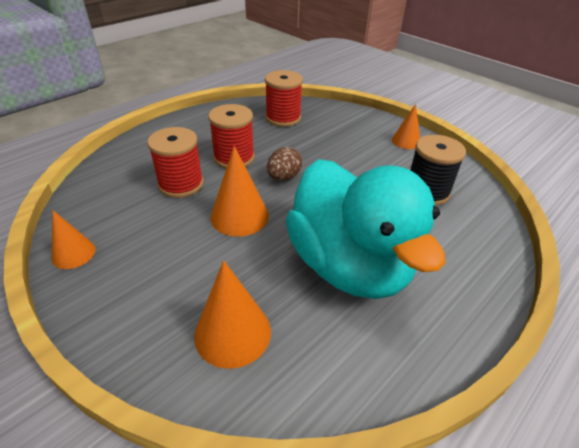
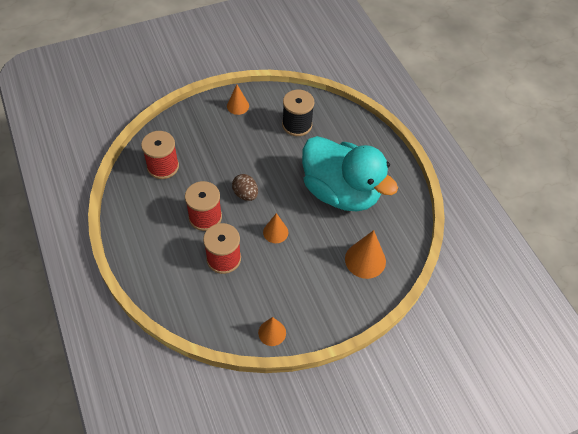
camera: 70 degrees left, 15 degrees up
(239, 216) = (275, 232): orange cone -> orange cone, size x0.63
(349, 265) = (341, 192): turquoise duck -> turquoise duck turned 45 degrees clockwise

